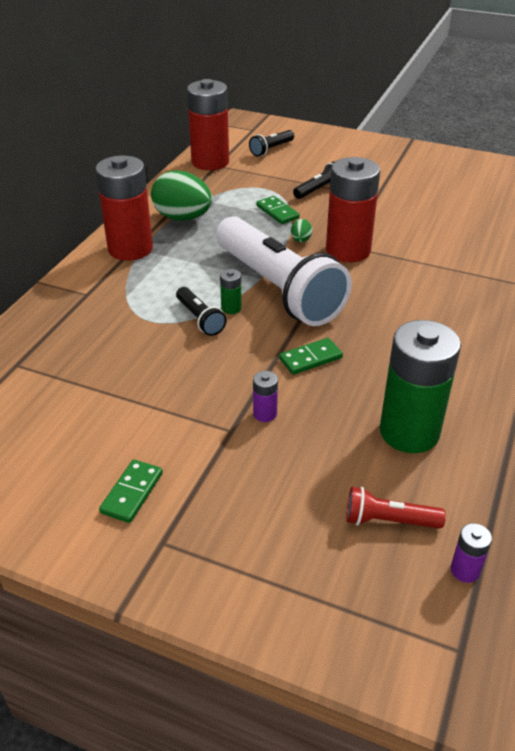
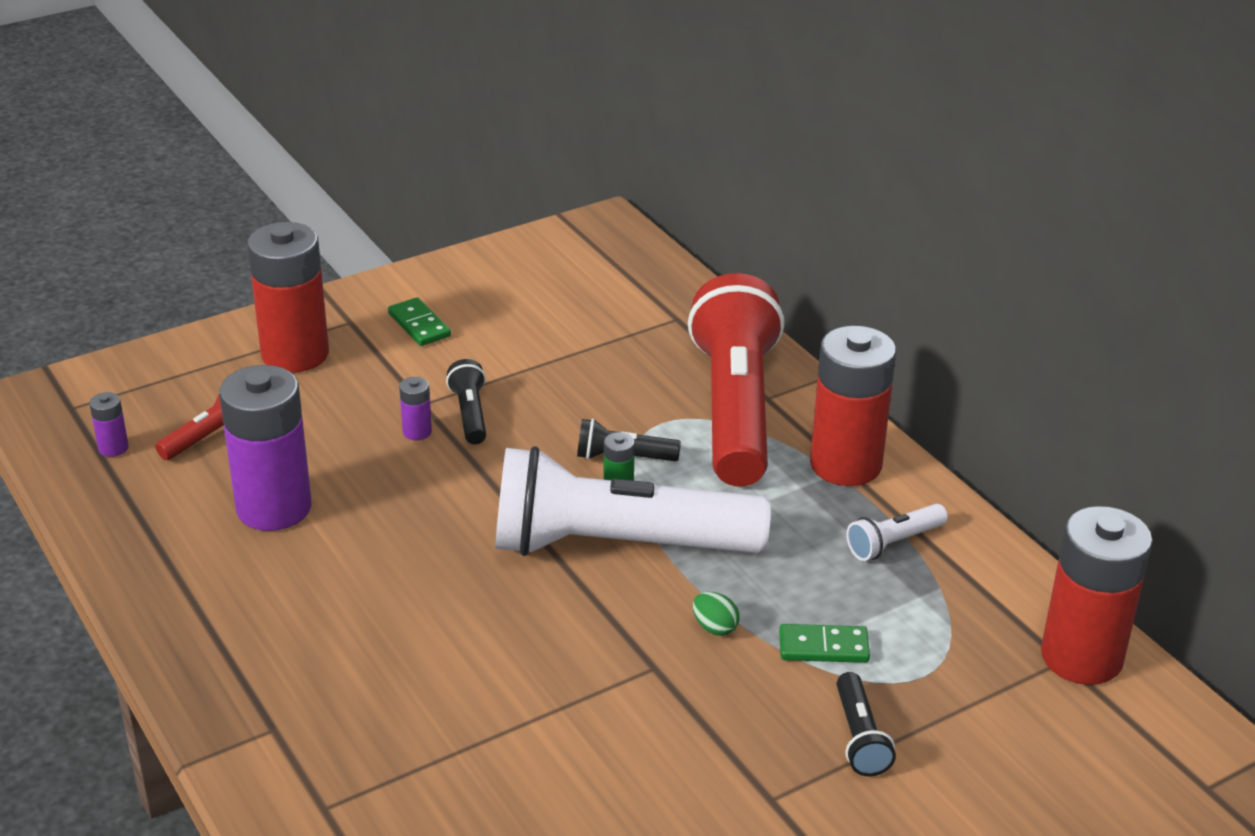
camera: 125 degrees right, 5 degrees down
(110, 300) = (735, 409): none -> red flashlight
(182, 218) = (894, 543): green egg -> white flashlight
(271, 149) = (1082, 764): black flashlight -> black flashlight (470, 414)
(310, 358) = (458, 502): green domino -> none
(348, 250) = (639, 660): red battery -> red battery (295, 354)
(409, 432) = (274, 508): green battery -> purple battery

